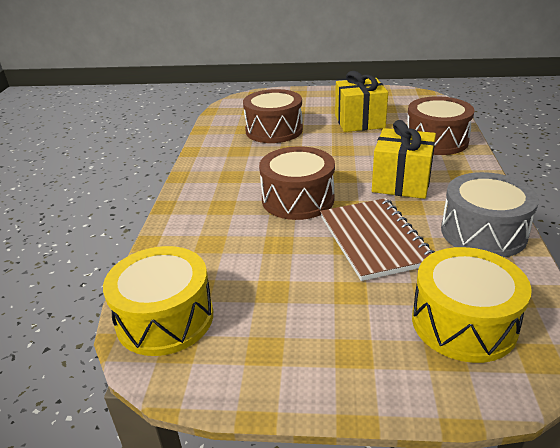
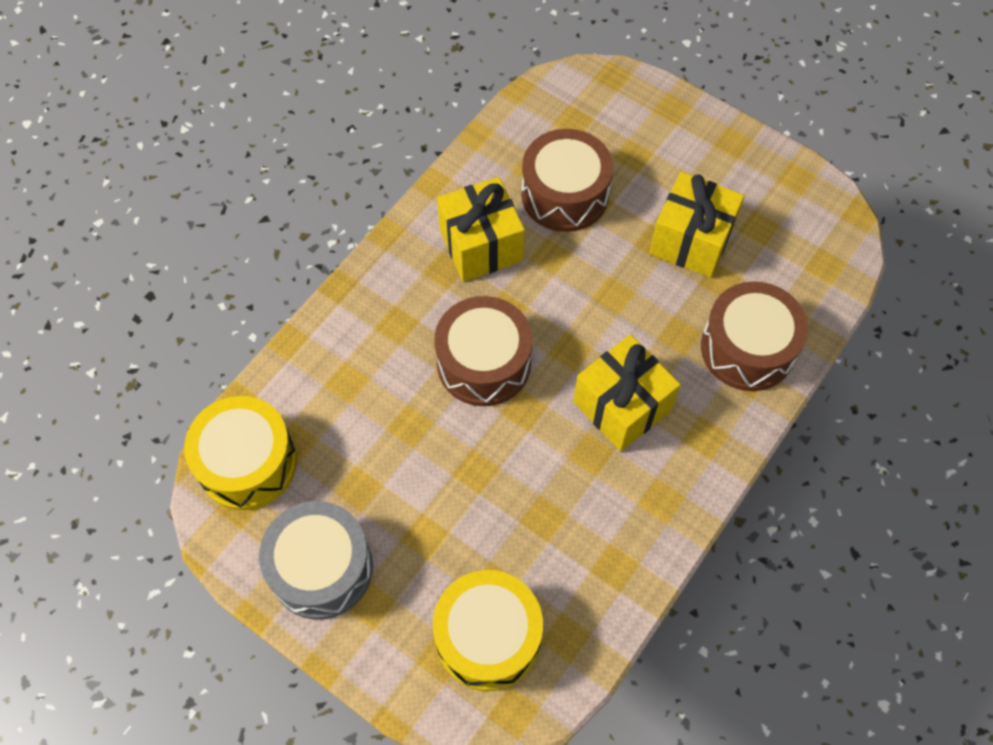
camera: 30 degrees right, 30 degrees up
(245, 160) = (481, 245): none -> yellow gift
(374, 240) = (506, 481): brown notebook -> none
(483, 232) = (626, 543): grey drum -> grey drum (321, 568)

